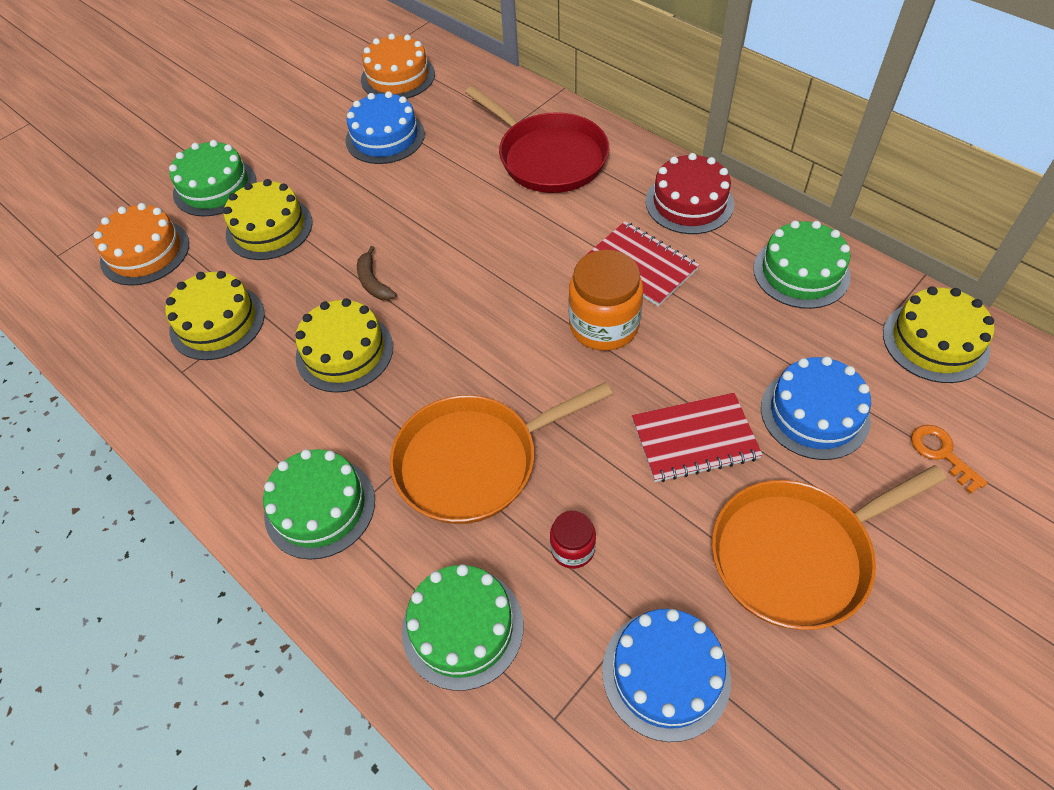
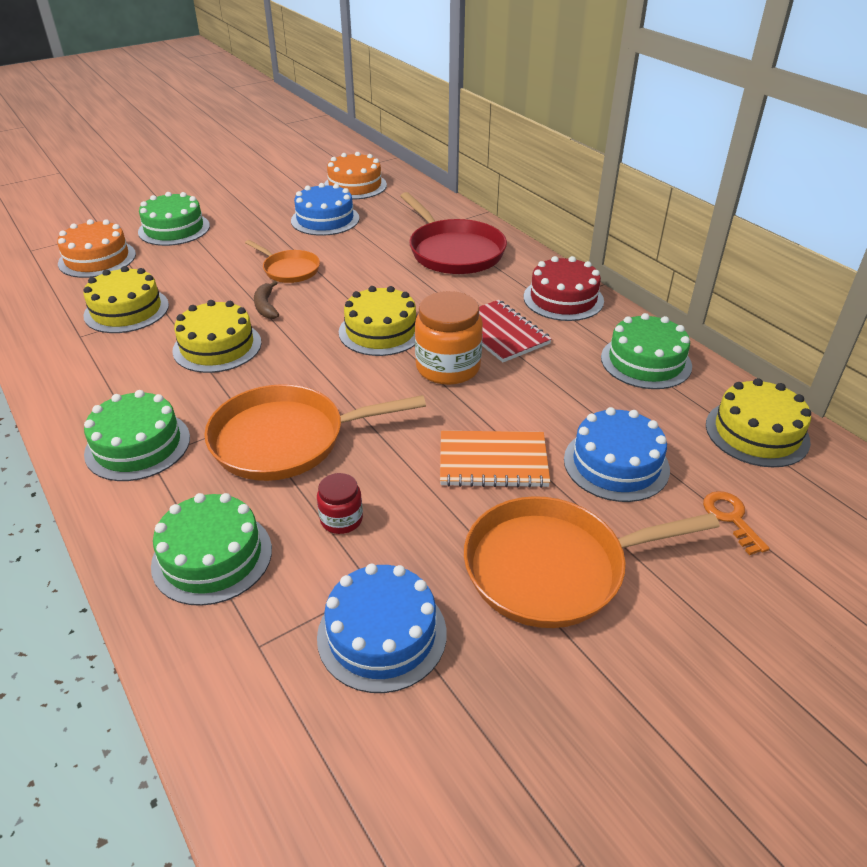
camera: 10 degrees right, 15 degrees down
(269, 228) = (201, 260): yellow cake -> yellow cake (381, 331)
(377, 222) = (289, 270): none -> orange pan
(694, 439) = (493, 461): red notebook -> orange notebook

